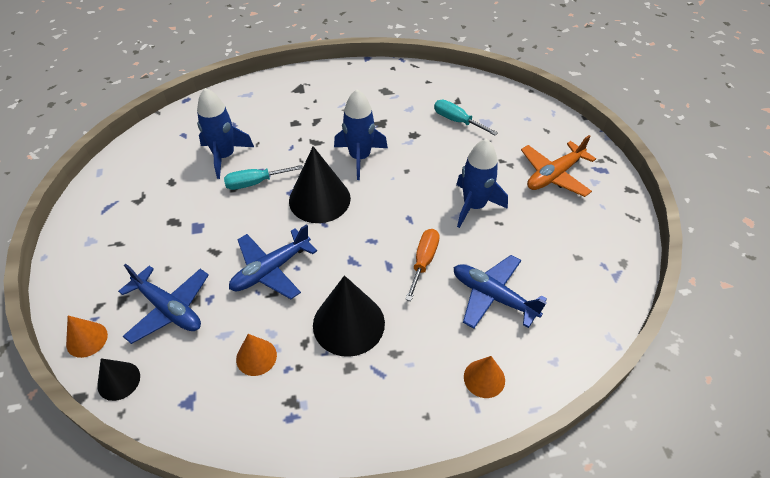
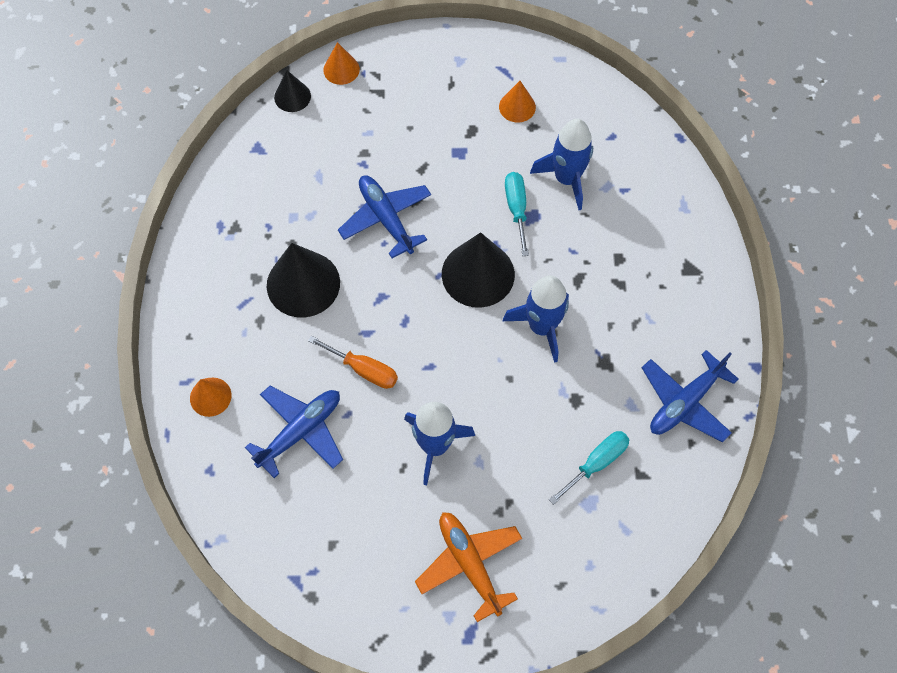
camera: 100 degrees right, 15 degrees up
(169, 309) = (359, 130): blue plane -> blue plane (685, 402)
(256, 357) = (287, 201): orange cone -> orange cone (517, 107)

